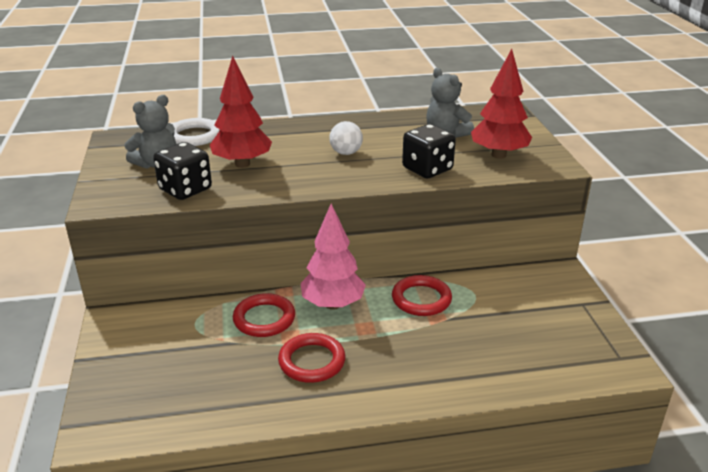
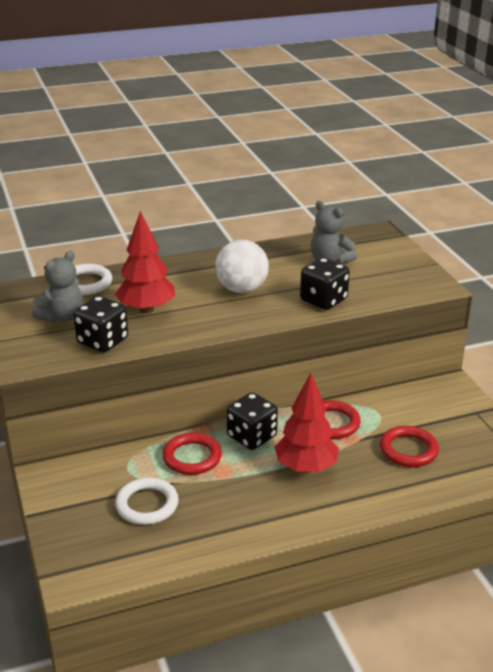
camera: 10 degrees left, 0 degrees up
(200, 363) = (147, 505): none -> white ring
(312, 361) = (249, 491): red ring -> red ring (408, 450)
(333, 304) = (251, 436): pink tree -> black dice
(346, 153) = (241, 289): white ball -> white ball, size x1.65
(499, 155) = (384, 280): red tree -> red tree (306, 467)

